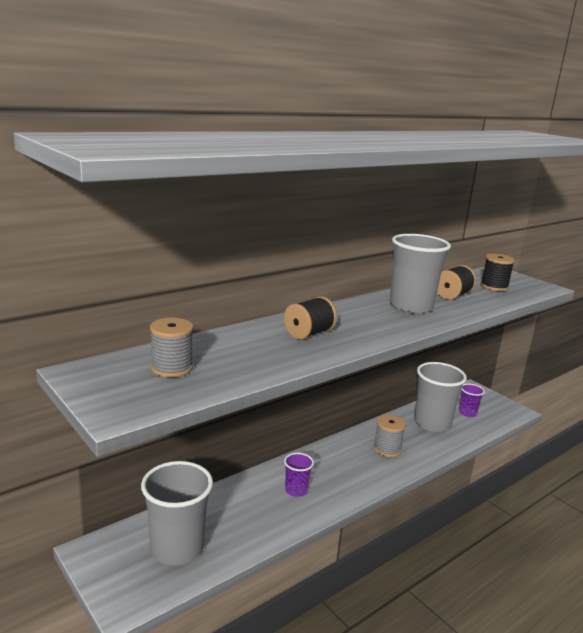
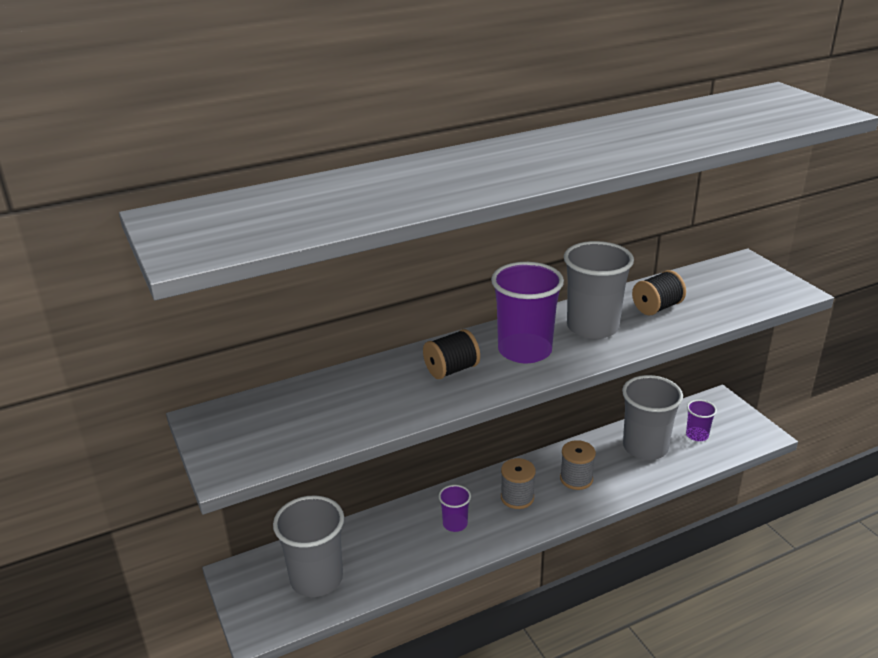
camera: 15 degrees right, 10 degrees up
(171, 368) = (291, 415): grey spool -> grey spool (517, 497)
(365, 321) = (524, 350): none -> purple cup
(494, 286) = (722, 291): black spool -> none

